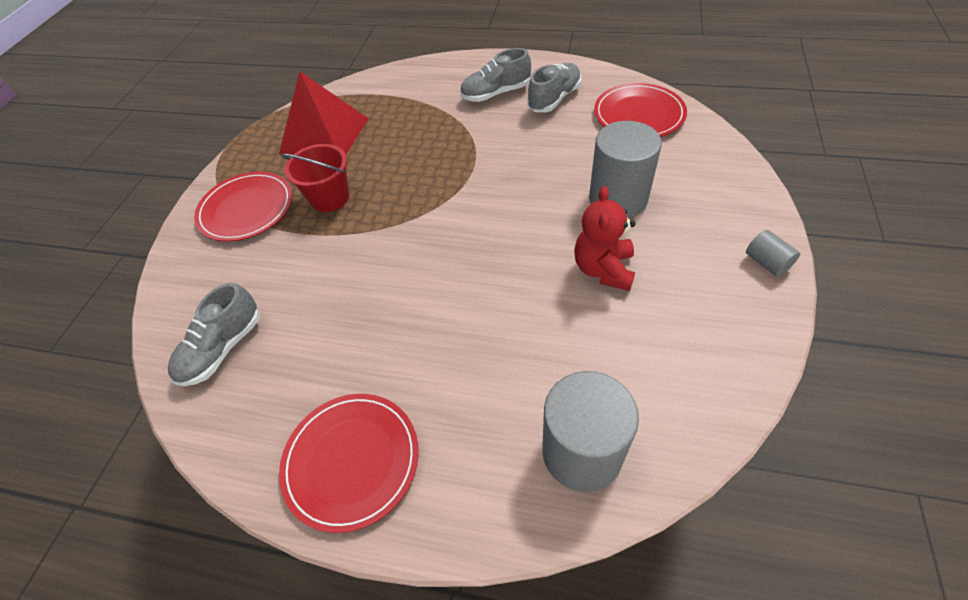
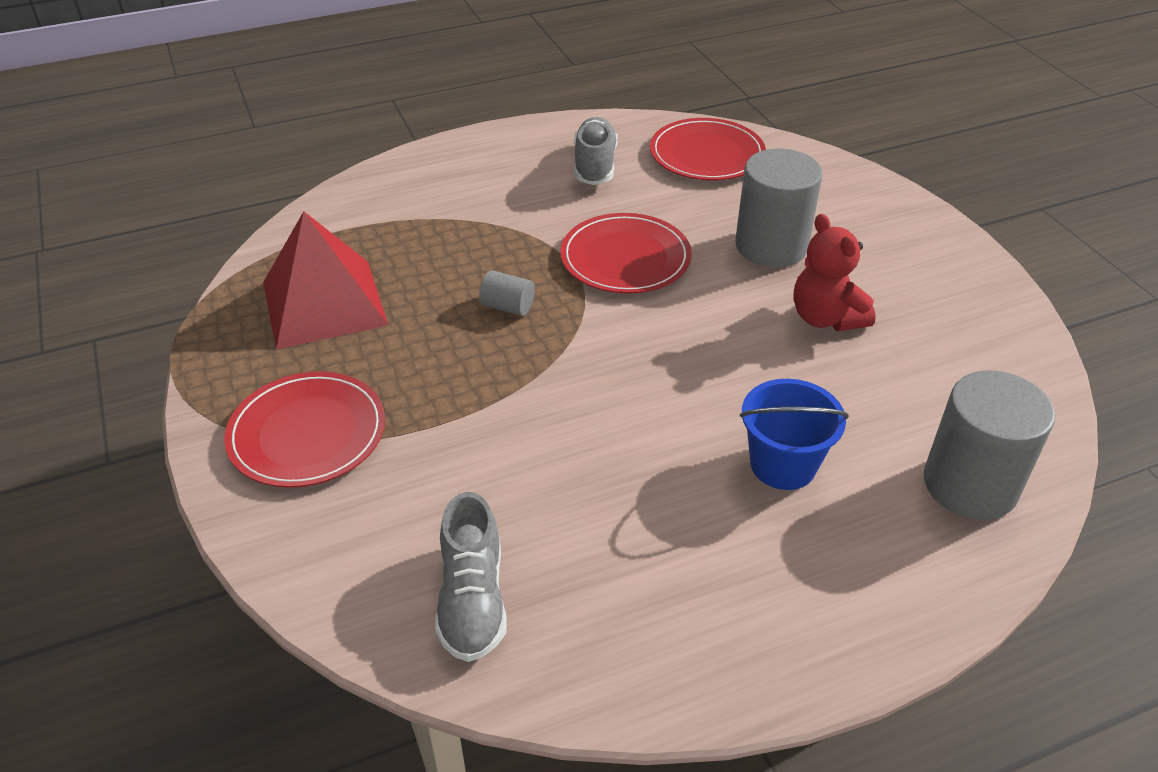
camera: 40 degrees left, 10 degrees down
(330, 198) = (421, 372): red bucket -> none
(351, 461) = (766, 618): red plate -> red plate (625, 258)
(466, 362) = (783, 464): none -> blue bucket
(495, 93) = (515, 180): grey shoe -> none
(766, 262) = (959, 253): grey cylinder -> grey cylinder (507, 307)

